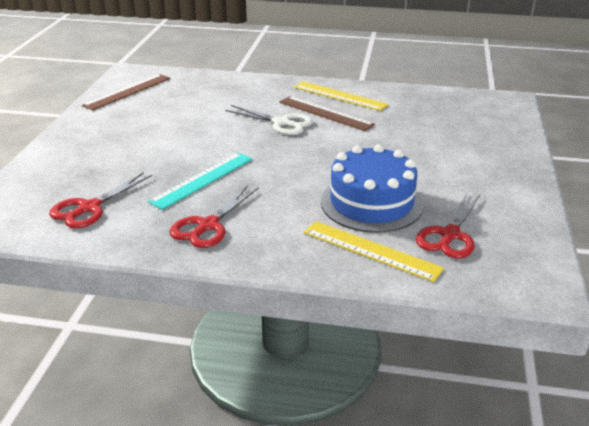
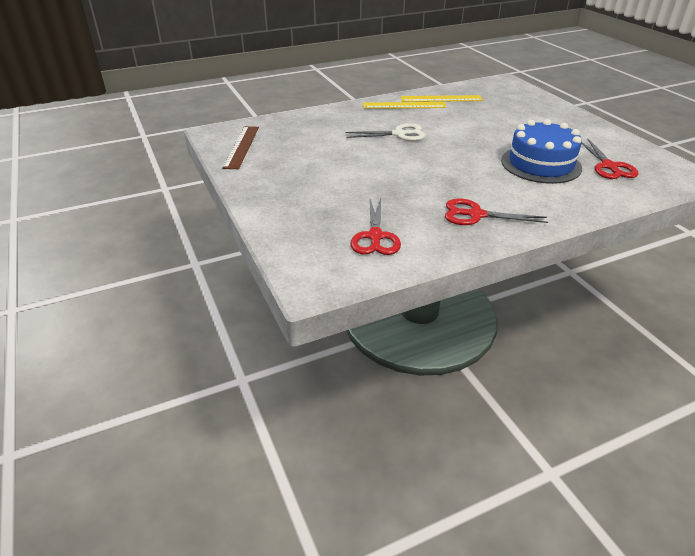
camera: 35 degrees left, 5 degrees up
(202, 179) = (417, 188): turquoise ruler -> none
(208, 225) = (476, 215): red scissors -> red scissors turned 105 degrees clockwise
(325, 113) = (416, 119): brown ruler -> none
(371, 250) = (588, 191): yellow ruler -> yellow ruler (441, 99)

